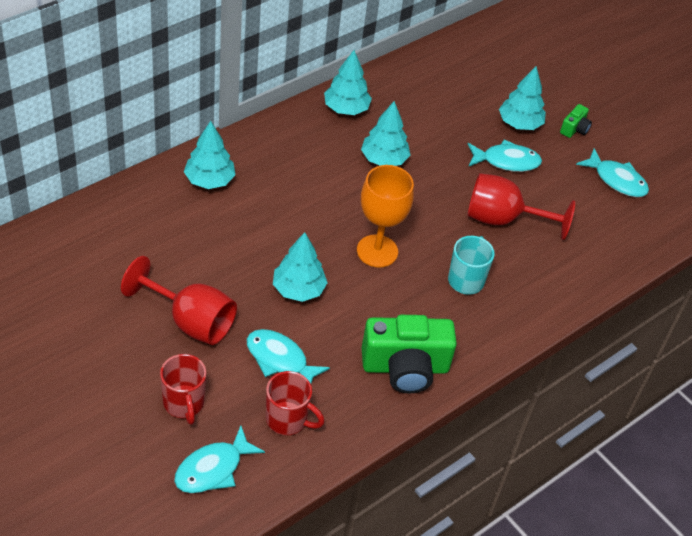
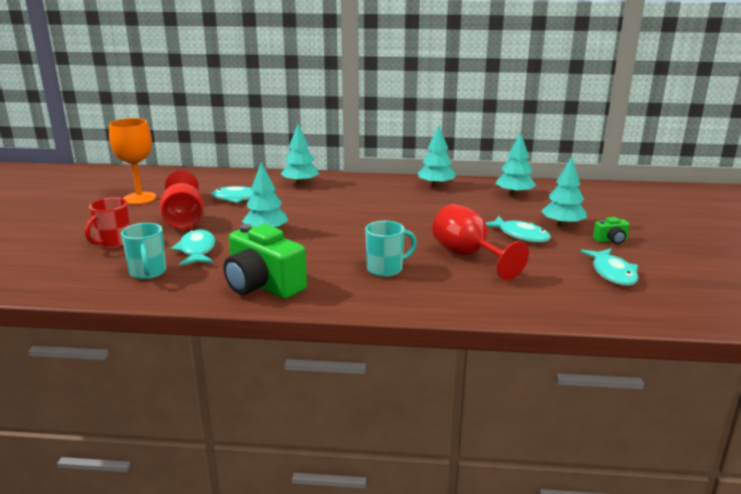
camera: 50 degrees right, 25 degrees down
(213, 469) = (69, 271): turquoise fish -> turquoise fish (240, 199)
(288, 420) = (148, 273): red mug -> turquoise mug
(377, 251) = (346, 236): orange goblet -> orange goblet (139, 198)
(384, 159) = (424, 208): turquoise tree -> turquoise tree (514, 194)

